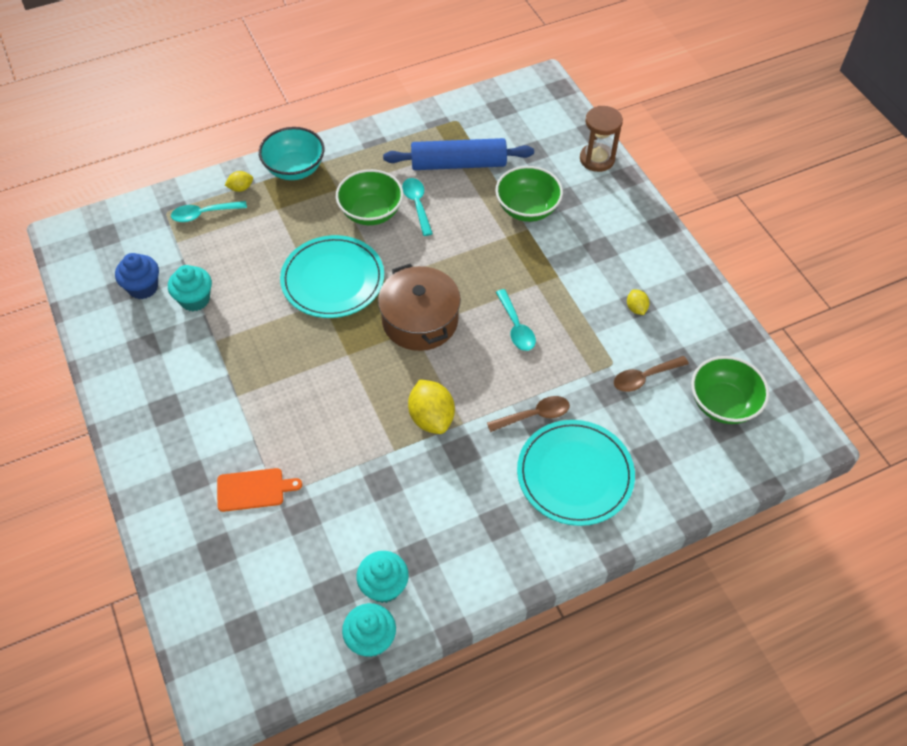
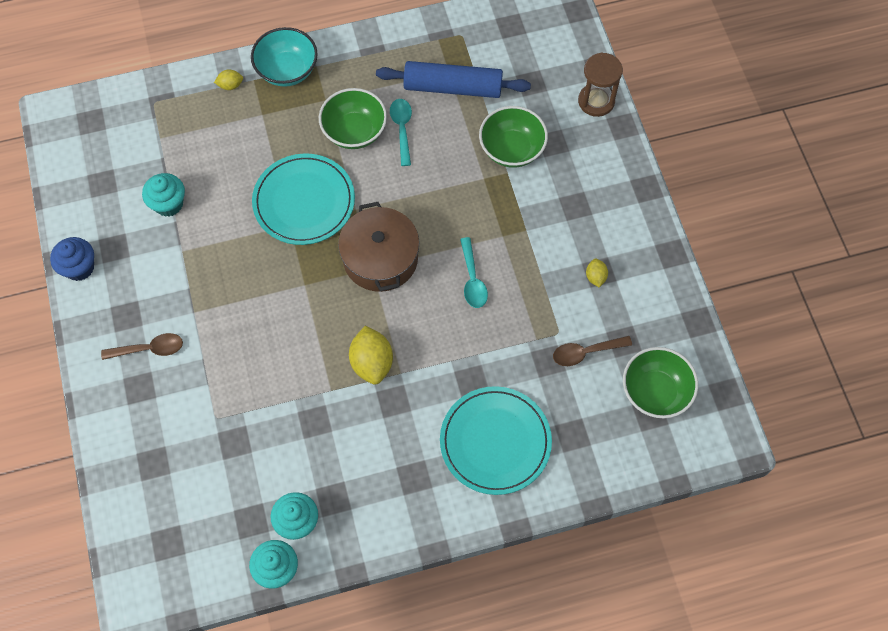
camera: 10 degrees right, 10 degrees up
(143, 287) = (121, 184): blue cupcake -> blue cupcake (79, 267)
(204, 214) = (190, 110): turquoise spoon -> none
(253, 489) = (195, 409): orange cutting board -> none
(534, 415) = (470, 375): brown spoon -> brown spoon (149, 349)

